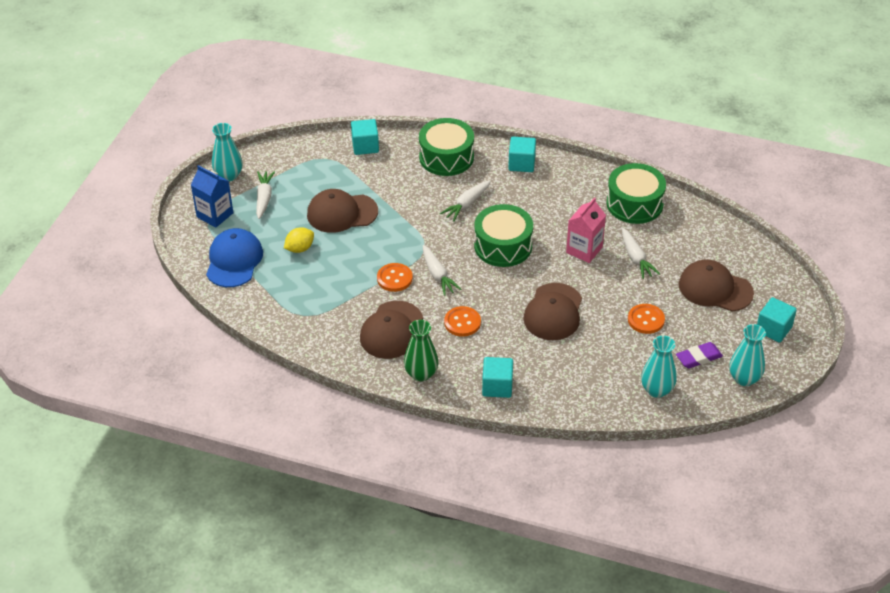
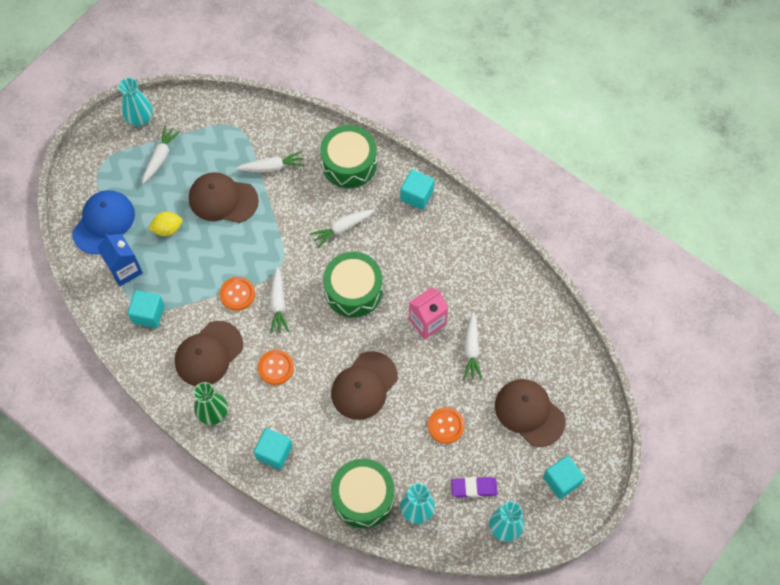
camera: 20 degrees right, 20 degrees up
(215, 215) = (108, 162): blue carton -> blue carton (125, 270)
(365, 146) = (279, 124): turquoise cube -> turquoise cube (148, 314)
(376, 178) = (272, 167): none -> white carrot
(634, 204) = (502, 282): green drum -> green drum (363, 497)

